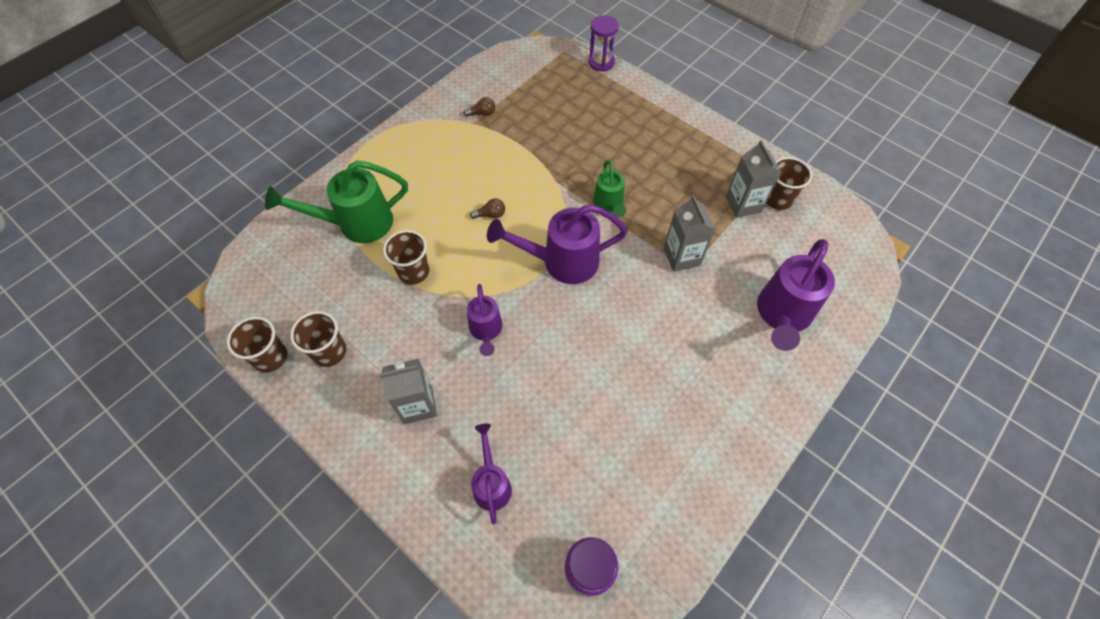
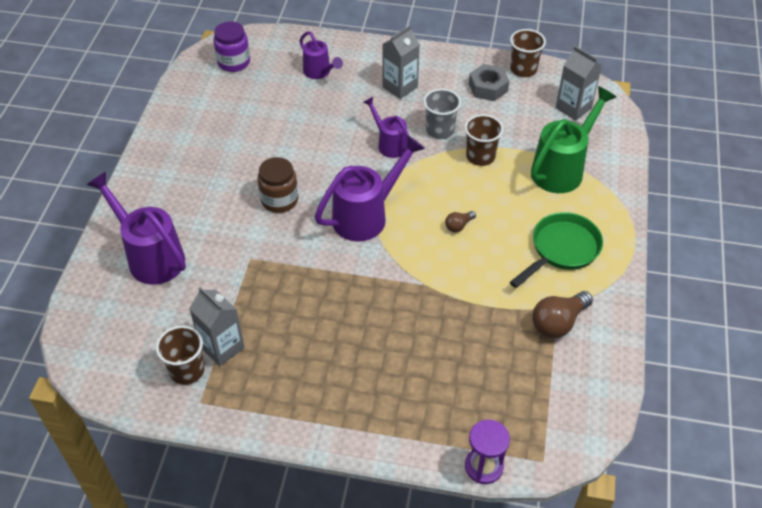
camera: 150 degrees right, 10 degrees down
(329, 352) = (488, 87): brown cup -> grey nut
(424, 322) = (440, 130): none -> grey cup
(429, 159) = (561, 249): none -> green pan
(482, 113) = (558, 323): brown light bulb -> brown light bulb, size x1.89
(609, 205) = (357, 284): green watering can -> none
(633, 318) = (279, 200): none -> brown jar
(681, 257) = (262, 266): grey carton -> grey carton (573, 108)
(782, 315) = (151, 257): purple watering can -> purple watering can turned 45 degrees counterclockwise

